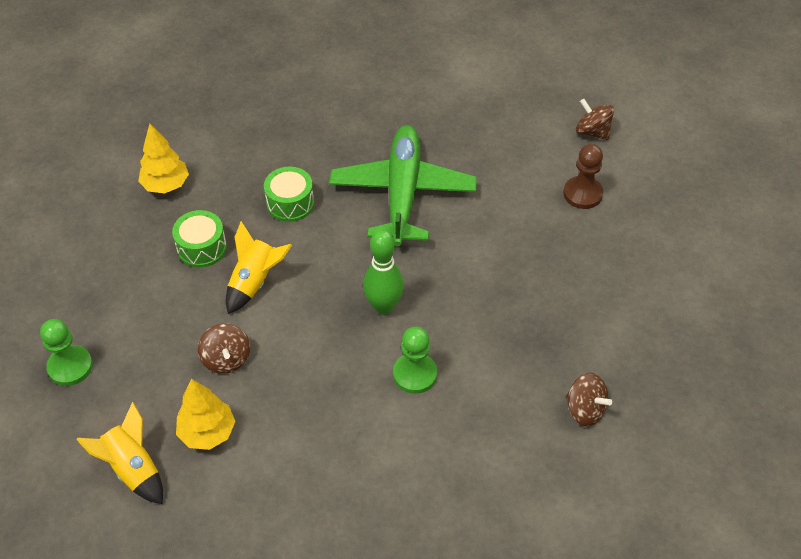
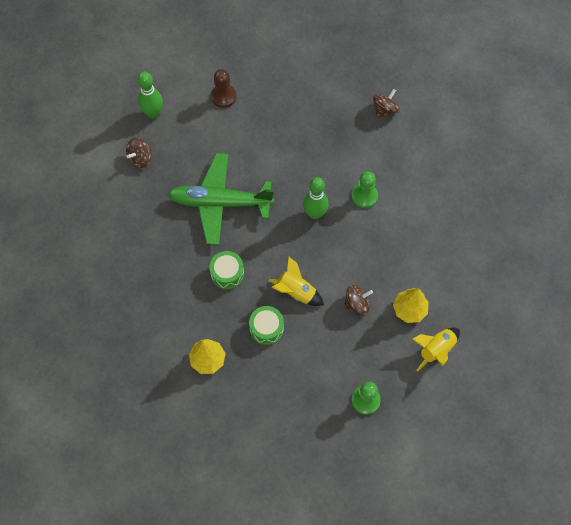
camera: 90 degrees left, 15 degrees up
(545, 118) = (153, 113): none -> green bowling pin
(592, 132) = (168, 86): brown spinning top -> brown spinning top (140, 158)

